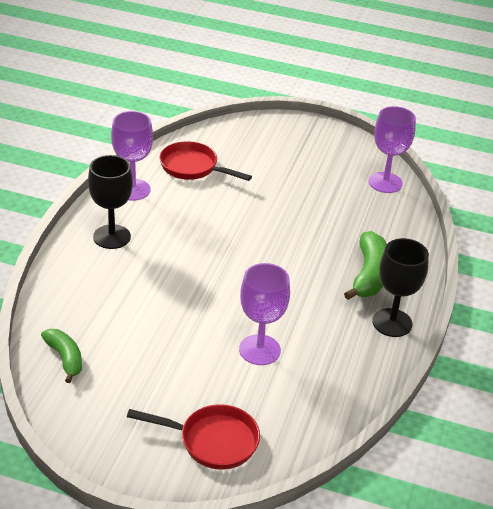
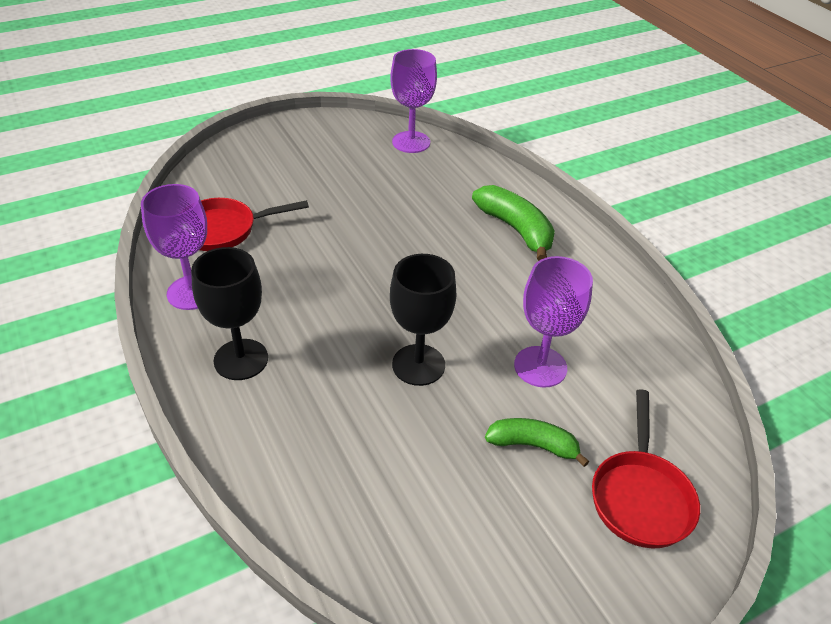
camera: 45 degrees left, 5 degrees up
(65, 358) = (387, 543): green banana -> green banana (533, 445)
(212, 441) = (640, 496): red pan -> red pan turned 135 degrees clockwise
(392, 323) = (590, 259): black goblet -> black goblet (418, 365)

